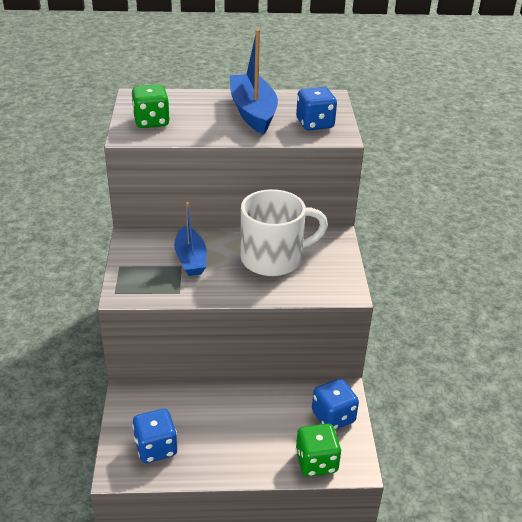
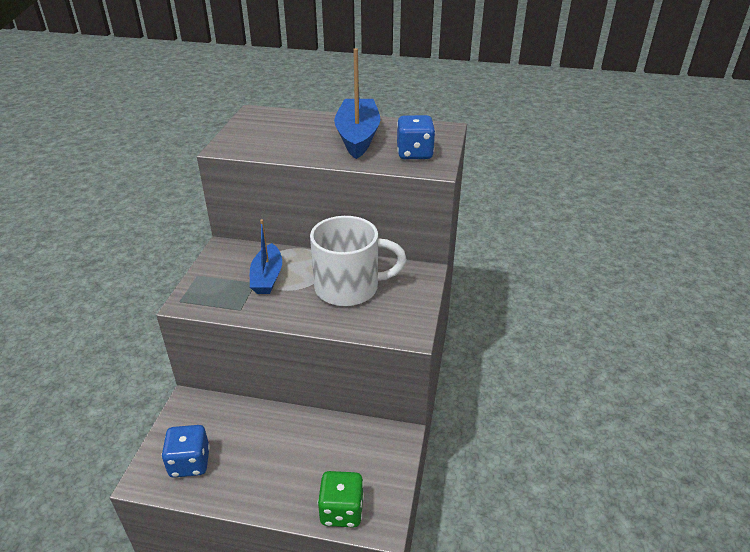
camera: 15 degrees right, 0 degrees up
(151, 122) = (254, 137): green dice -> none
(333, 417) = (378, 463): blue dice -> none

